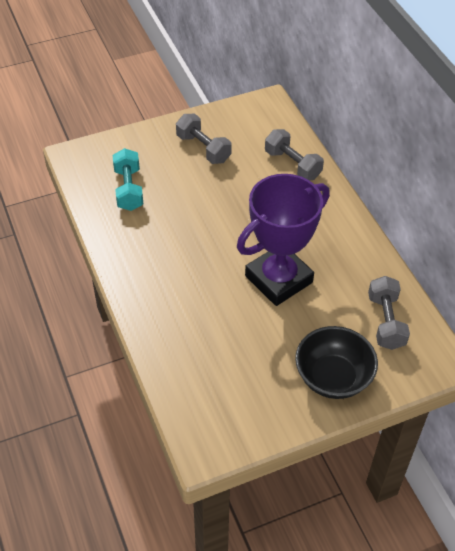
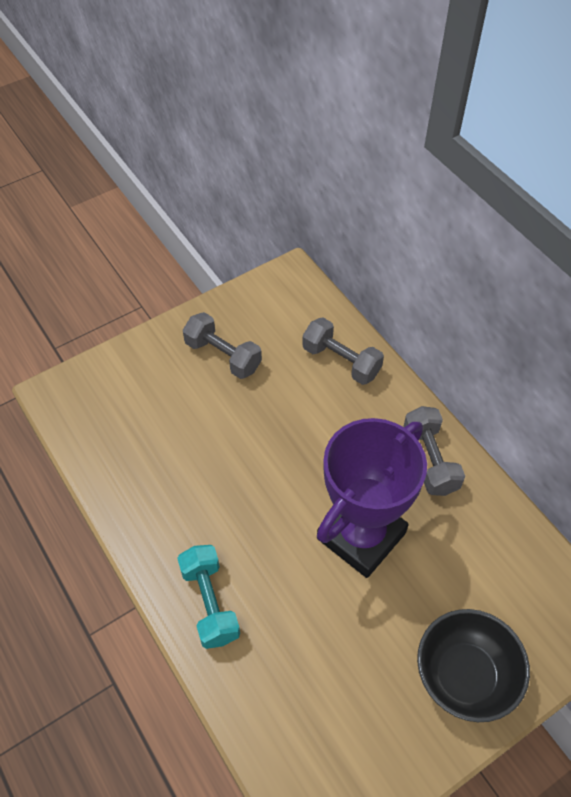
camera: 10 degrees left, 5 degrees up
(128, 189) = (138, 433): turquoise dumbbell -> turquoise dumbbell (210, 603)
(385, 322) = (511, 575): grey dumbbell -> grey dumbbell (430, 460)

